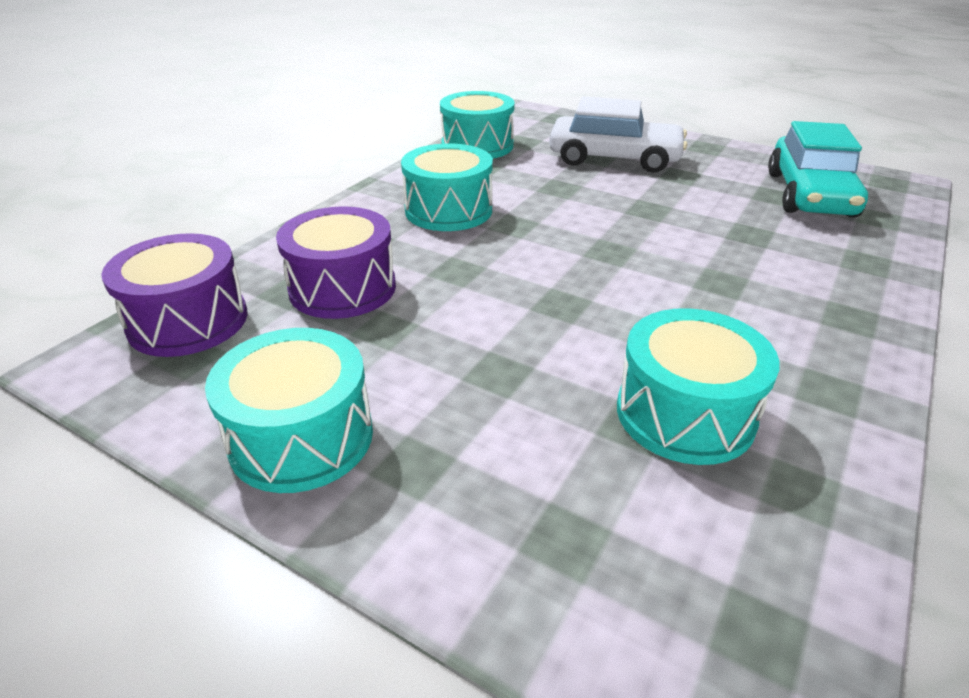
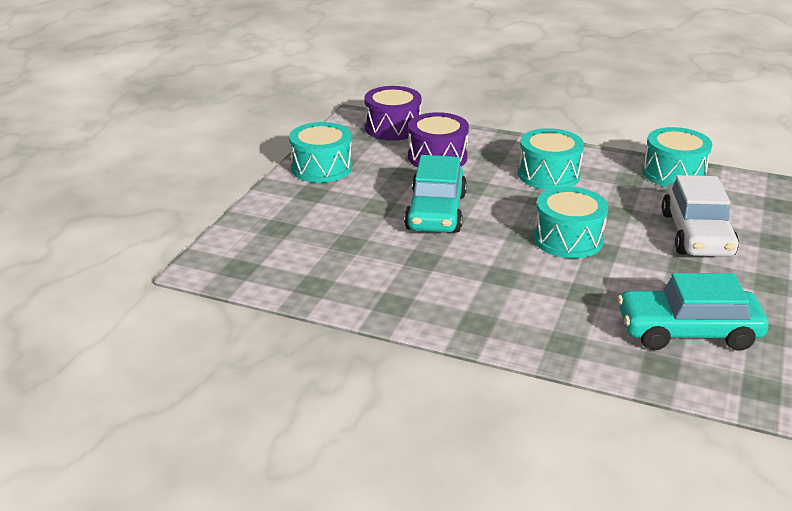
camera: 80 degrees right, 5 degrees down
(533, 312) = (436, 212): none -> turquoise car
(685, 413) = (360, 257): turquoise drum -> turquoise drum (568, 239)

